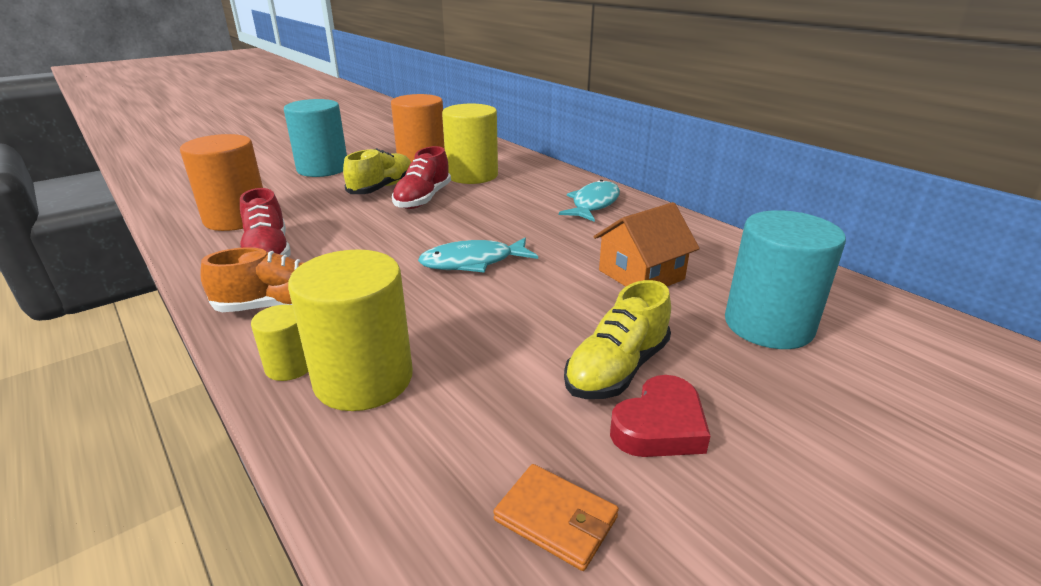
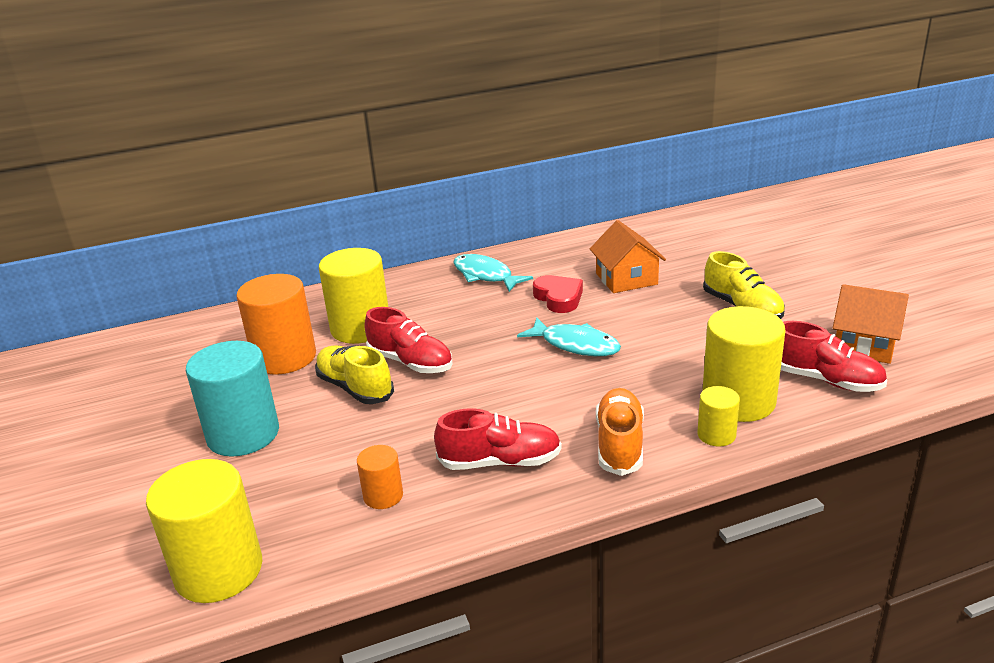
camera: 70 degrees left, 0 degrees up
(178, 189) = (219, 570): none -> yellow cylinder
(236, 219) = (383, 496): orange cylinder -> orange cylinder, size x0.50
(425, 464) = (825, 380): none -> red shoe
(472, 262) = (575, 345): turquoise fish -> turquoise fish turned 60 degrees counterclockwise
(556, 519) = (864, 344): orange wallet -> orange house
(660, 426) = (796, 305): red heart -> red heart (559, 298)
(768, 325) = (705, 253): turquoise cylinder -> none

